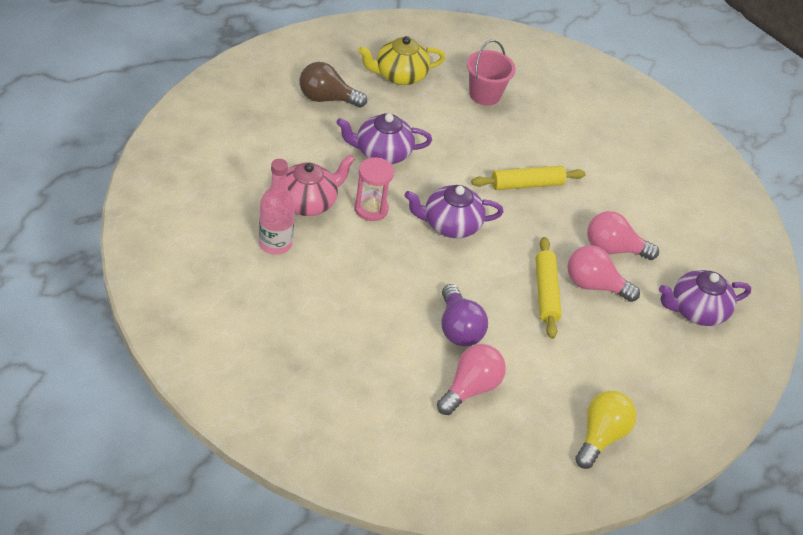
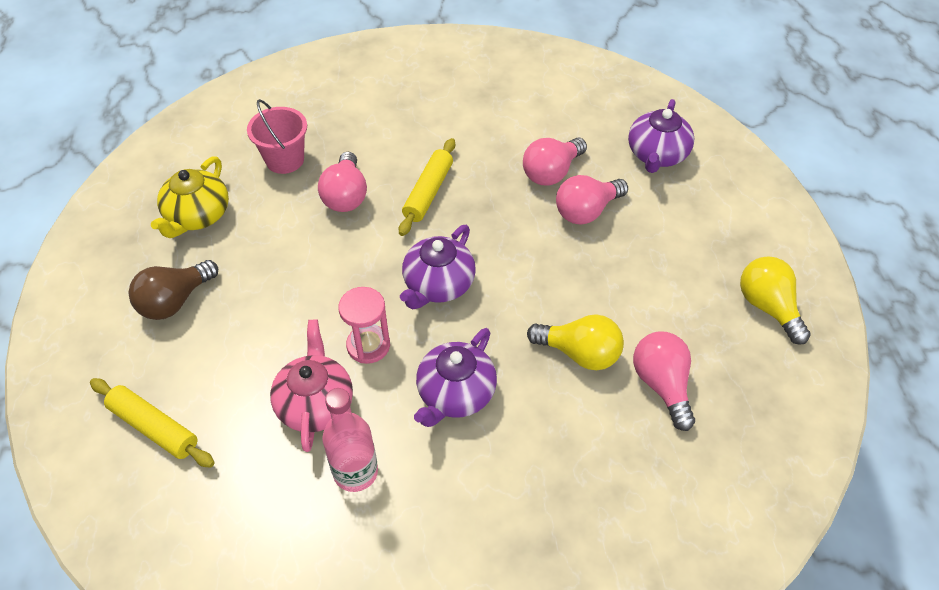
camera: 50 degrees left, 5 degrees up
(382, 152) = (295, 291): purple teapot -> purple teapot (455, 394)
(458, 328) = (579, 353): purple light bulb -> yellow light bulb
(483, 141) = (346, 196): none -> pink light bulb
(545, 292) = (574, 254): yellow rolling pin -> yellow rolling pin (154, 428)

